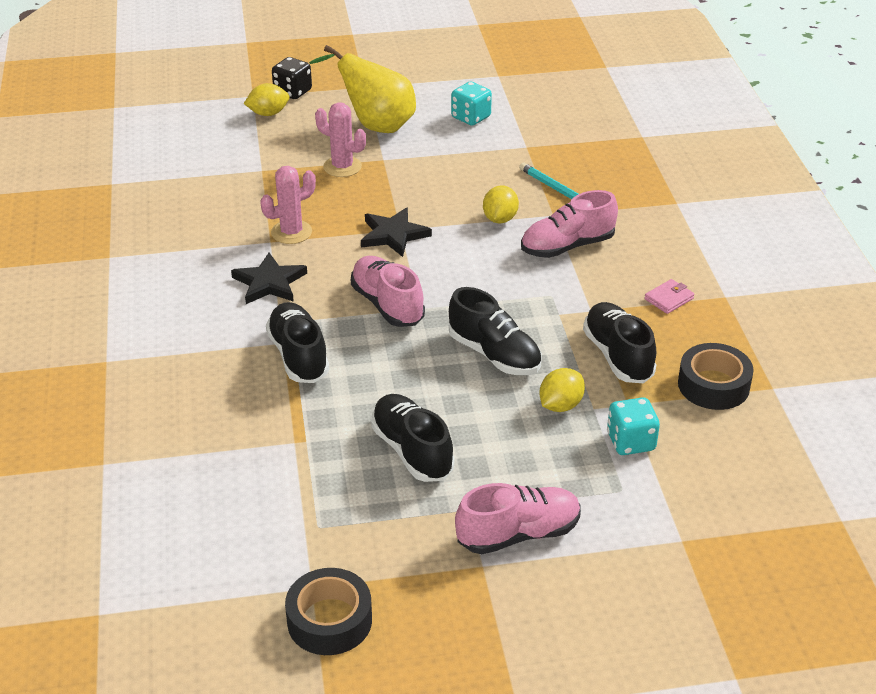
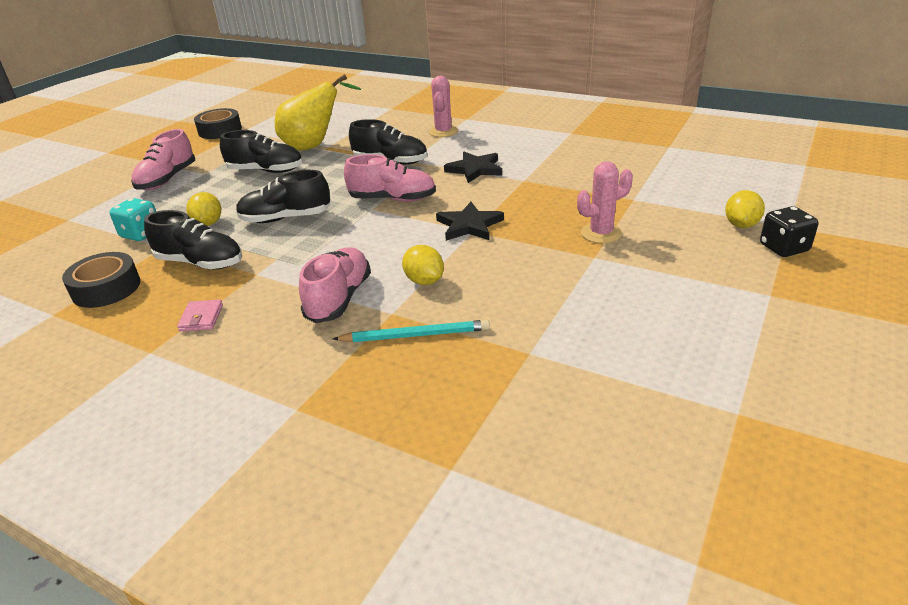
camera: 130 degrees right, 5 degrees down
(291, 232) = (525, 189): pink cactus -> pink cactus (443, 132)
(375, 125) = (667, 273): yellow pear -> yellow pear (314, 146)
(471, 117) = (633, 340): turquoise dice -> none

